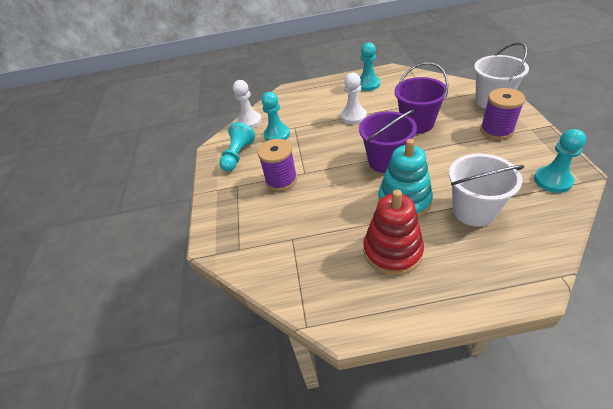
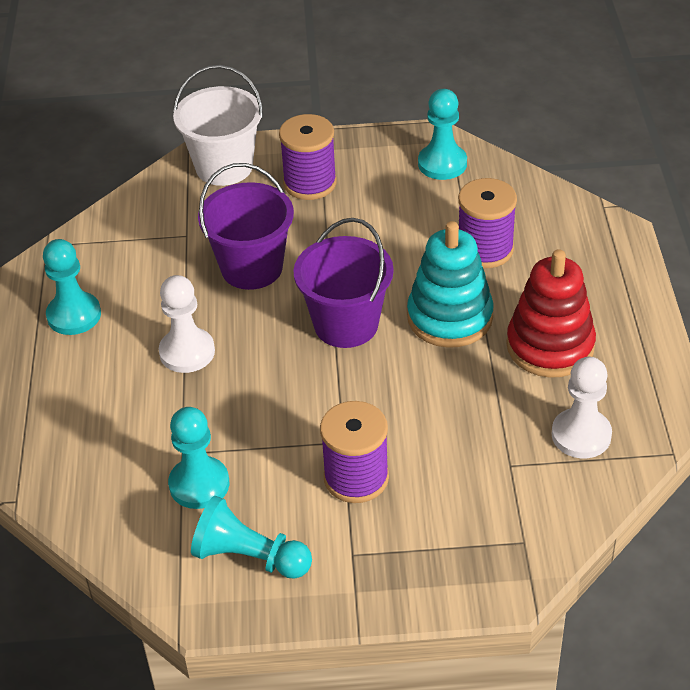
camera: 90 degrees left, 0 degrees up
(249, 121) = (120, 540): white pawn -> white pawn (581, 435)
(474, 210) = (485, 249): white bucket -> purple spool

